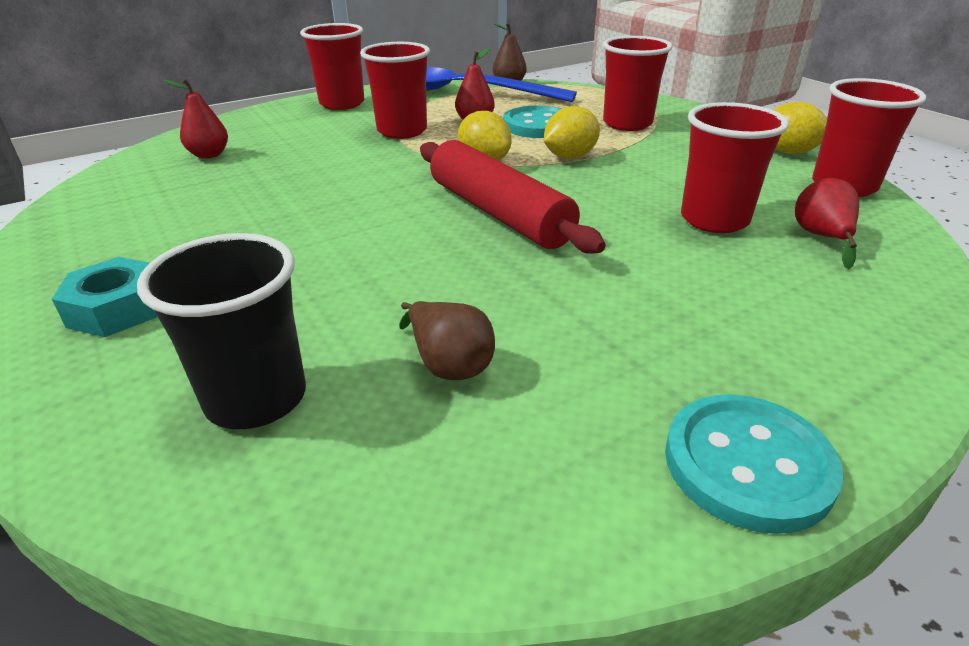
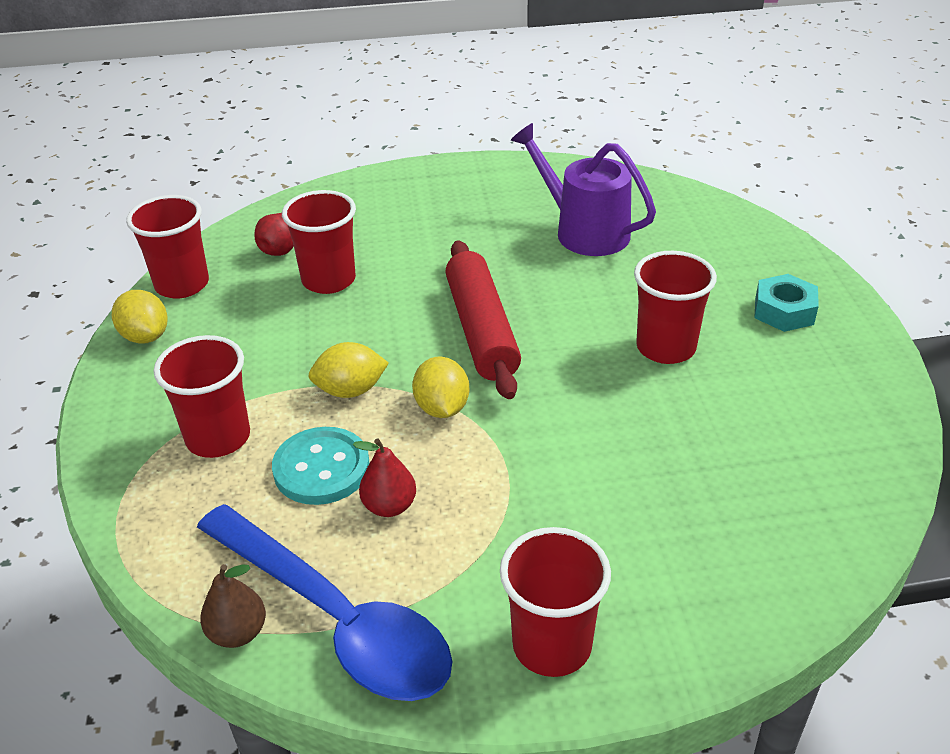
camera: 155 degrees left, 5 degrees up
(209, 155) = (757, 523): red pear -> none
(256, 399) = (688, 238): black cup -> none
(402, 131) = (497, 510): red cup -> red cup (666, 347)
(448, 364) = (584, 231): brown pear -> purple watering can
(747, 464) = (485, 170): turquoise button -> none

